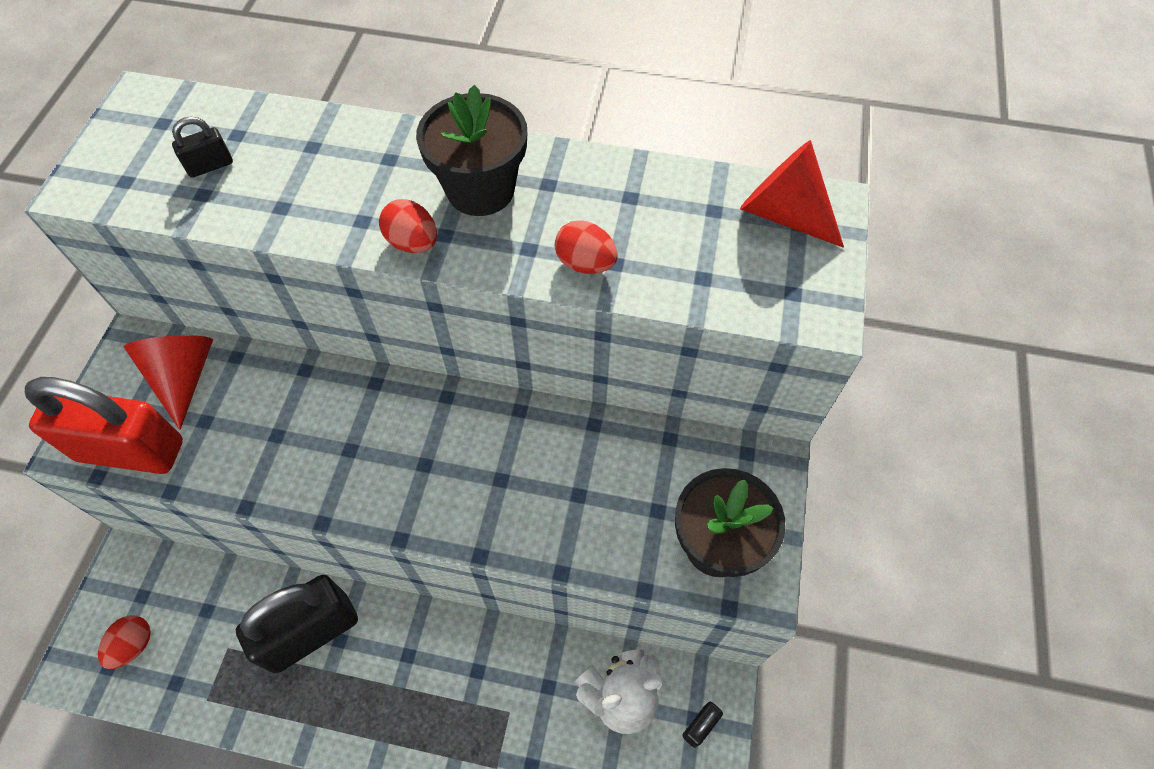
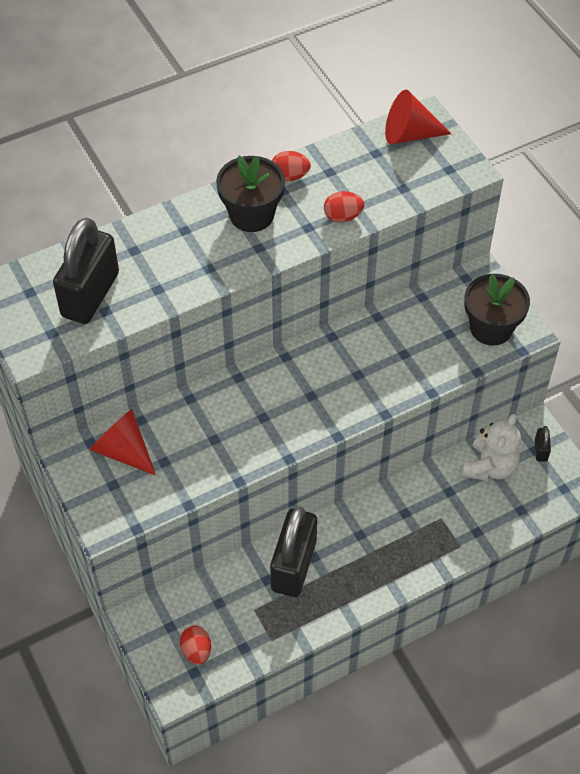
camera: 40 degrees left, 5 degrees down
(131, 450) = (140, 504): red padlock -> none
(210, 165) = (90, 295): black padlock -> black padlock, size x2.43
(413, 243) = (248, 261): red egg -> red egg (290, 176)

